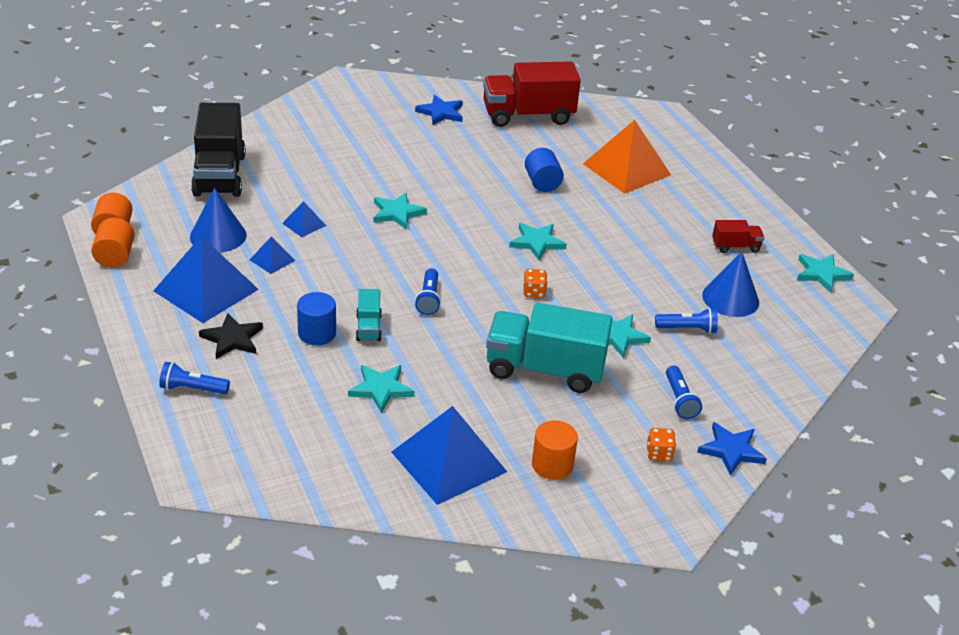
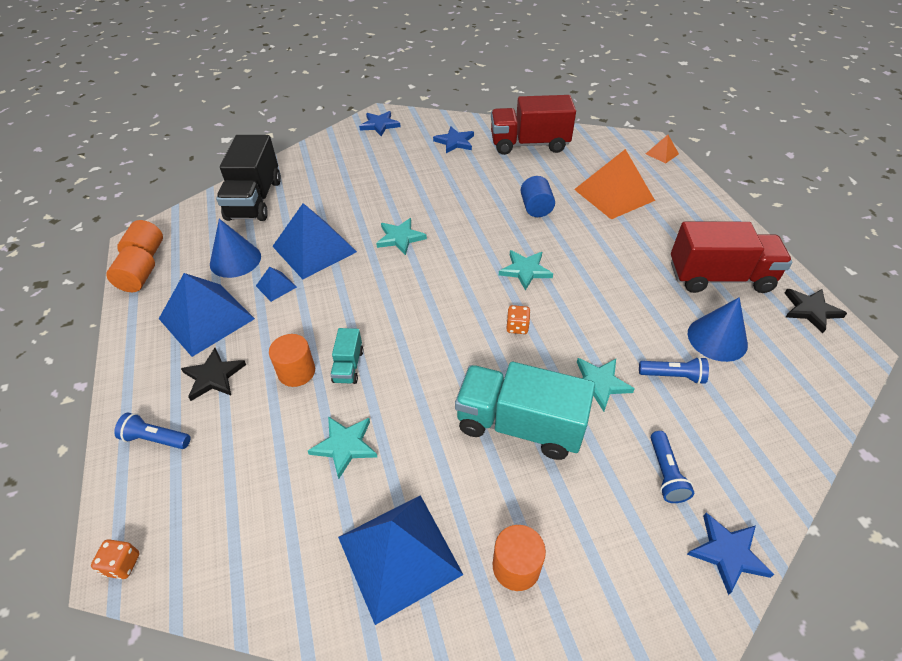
camera: 10 degrees right, 10 degrees up
(304, 224) = (314, 249): blue pyramid -> blue pyramid, size x2.20
(317, 333) = (296, 372): blue cylinder -> orange cylinder
(347, 93) = (380, 125): none -> blue star
(429, 299) = (413, 333): blue flashlight -> none
(659, 454) = (641, 554): orange dice -> orange dice (122, 564)
(679, 126) = (662, 154): none -> orange pyramid
(735, 246) = (719, 277): red truck -> red truck, size x2.15
(822, 274) = (810, 310): turquoise star -> black star

